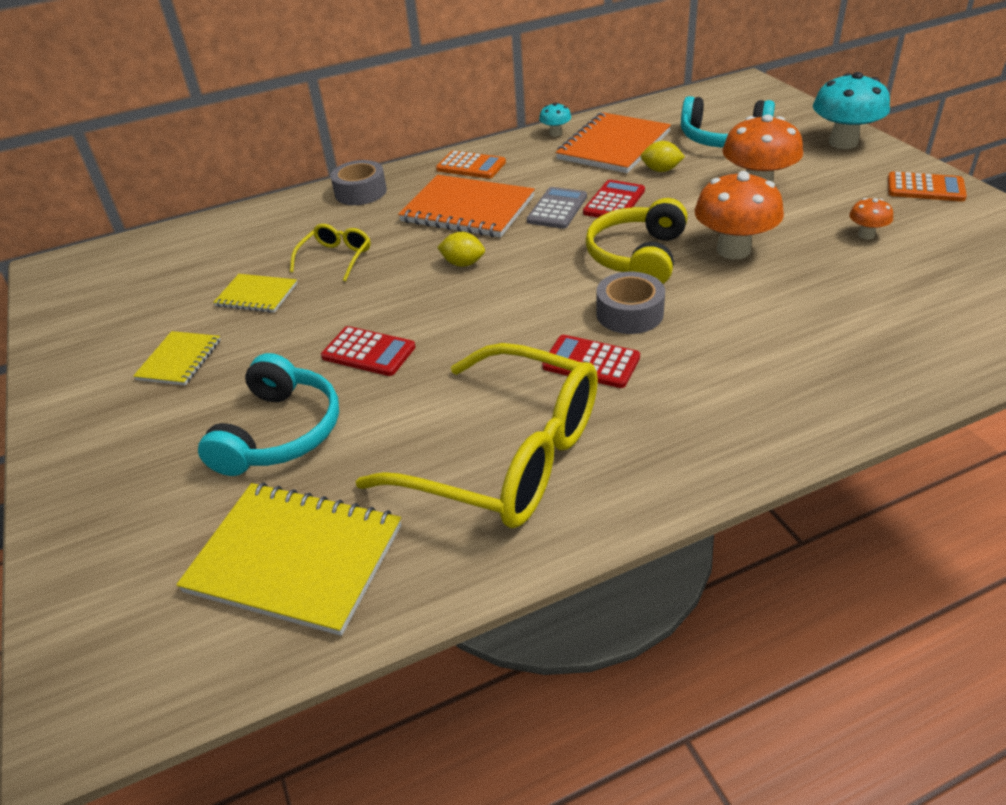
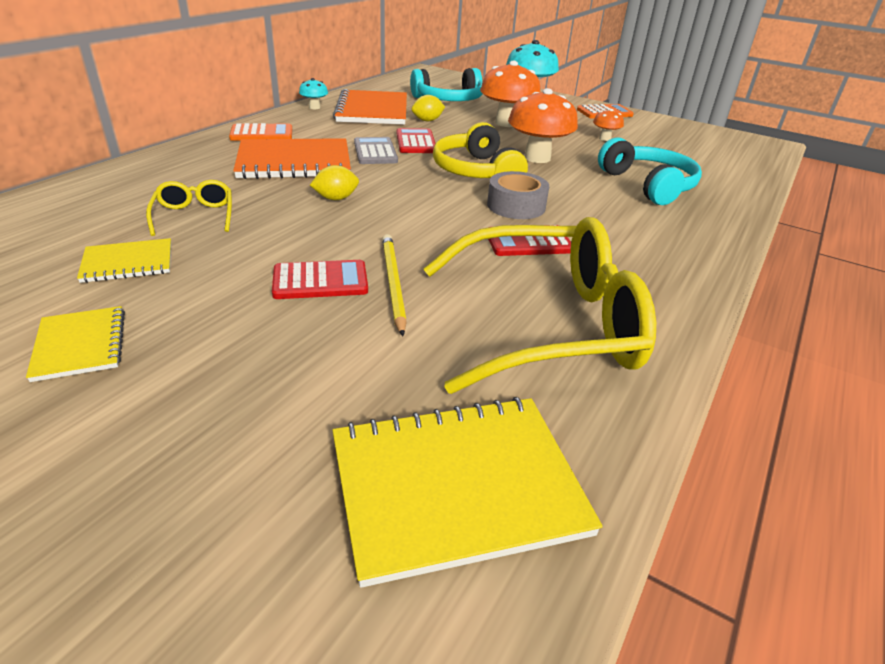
camera: 40 degrees left, 5 degrees down
(280, 432) = (299, 375): turquoise headphones -> turquoise headphones (648, 185)
(360, 192) = (164, 164): grey tape -> none
(421, 372) = (393, 283): none -> yellow pencil

